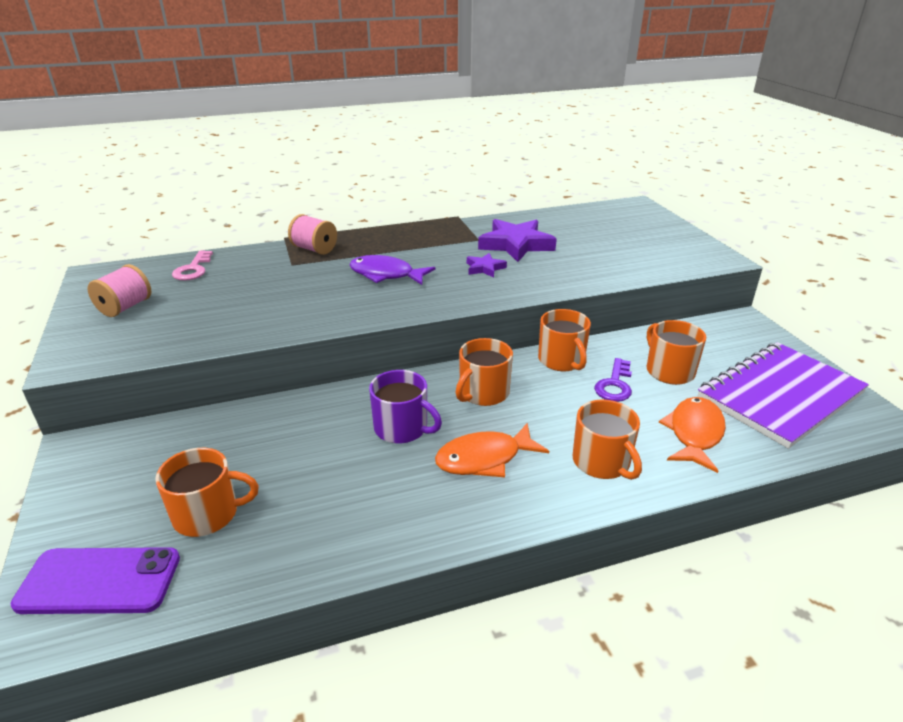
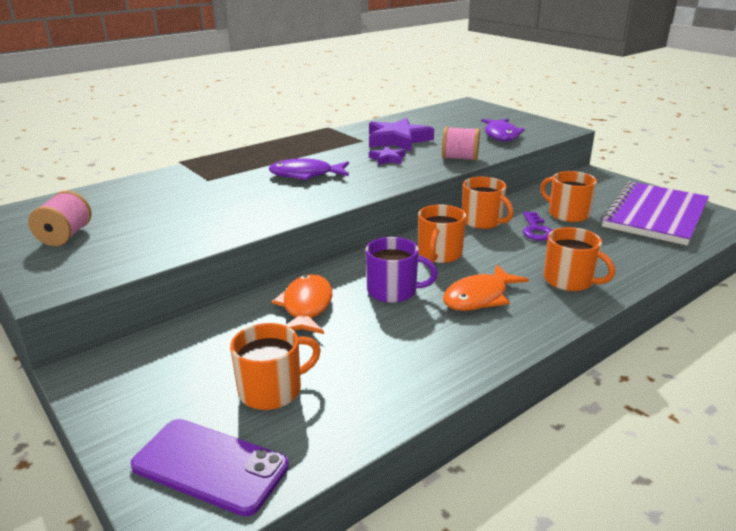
camera: 20 degrees left, 5 degrees down
(99, 581) = (210, 466): purple phone -> purple phone turned 45 degrees clockwise
(193, 269) = (109, 197): pink key -> none
(314, 249) = (219, 166): pink spool -> pink spool (459, 158)
(637, 256) = (501, 135): none -> purple fish
(694, 434) = (618, 249): orange fish -> orange fish (306, 307)

